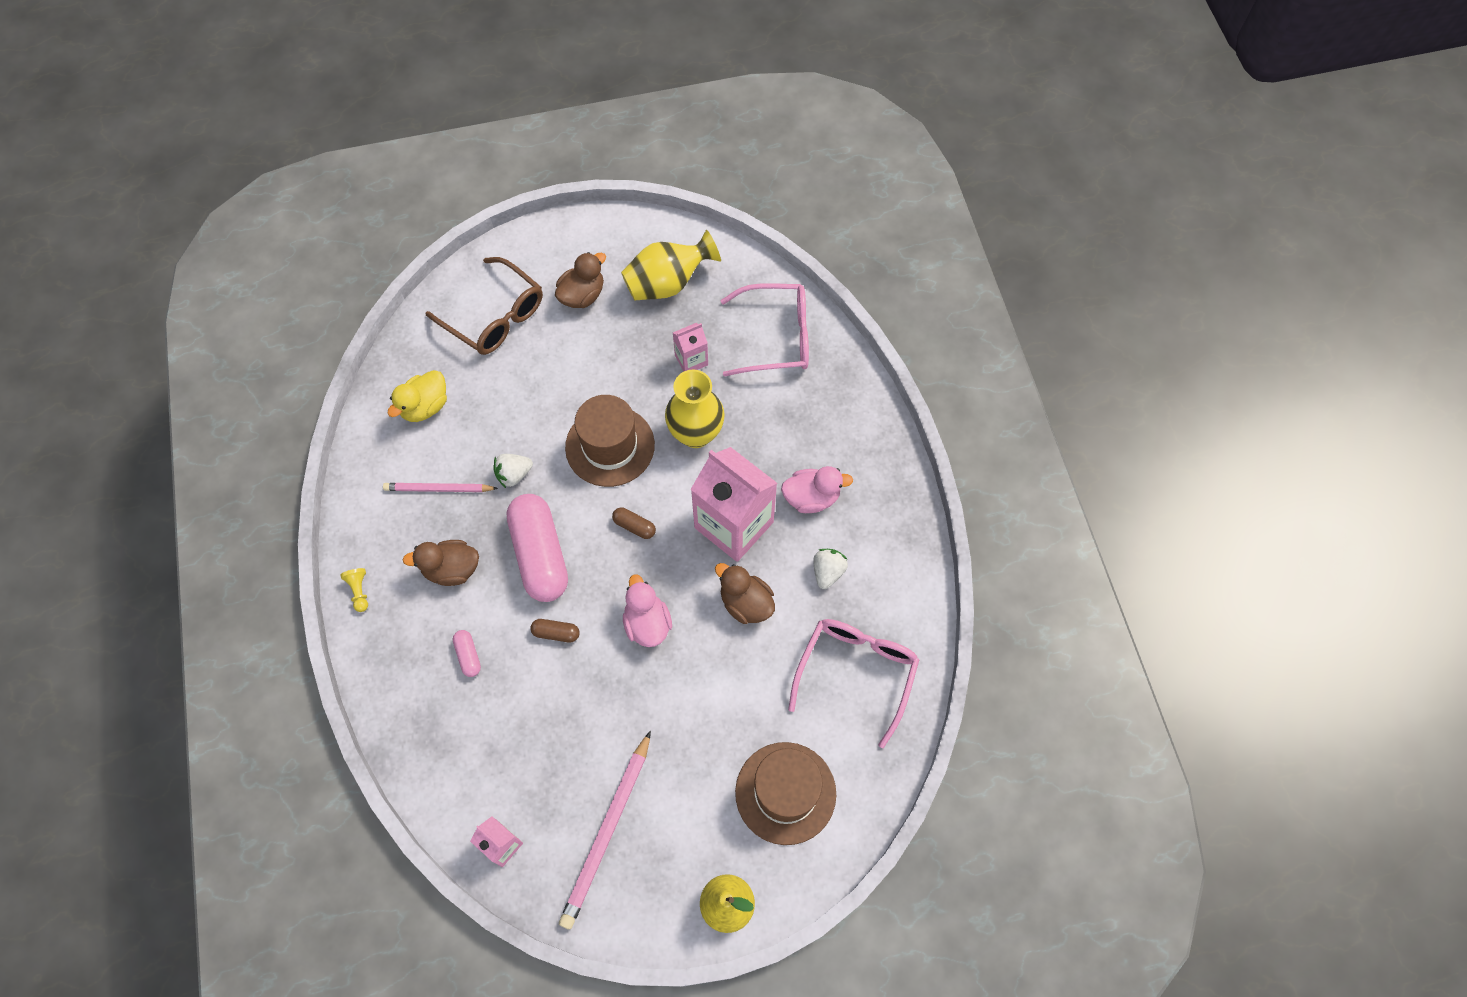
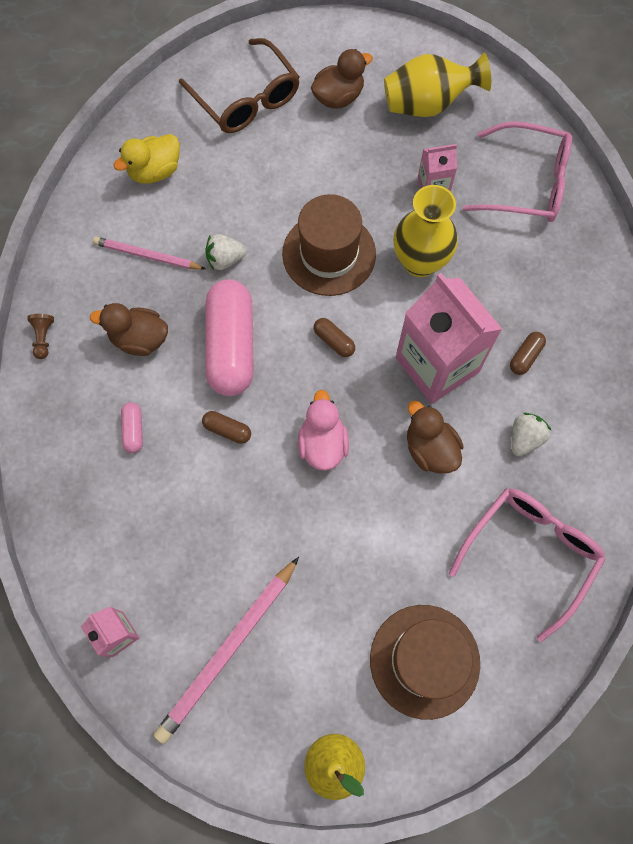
camera: 15 degrees right, 5 degrees up
(359, 591) = (44, 338): yellow pawn -> brown pawn
(811, 497) = (525, 357): pink duck -> brown capsule

